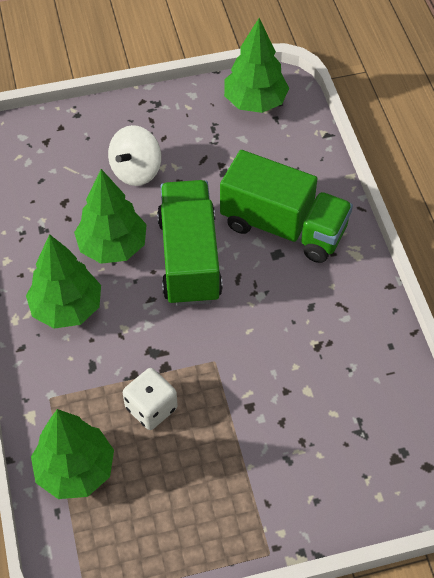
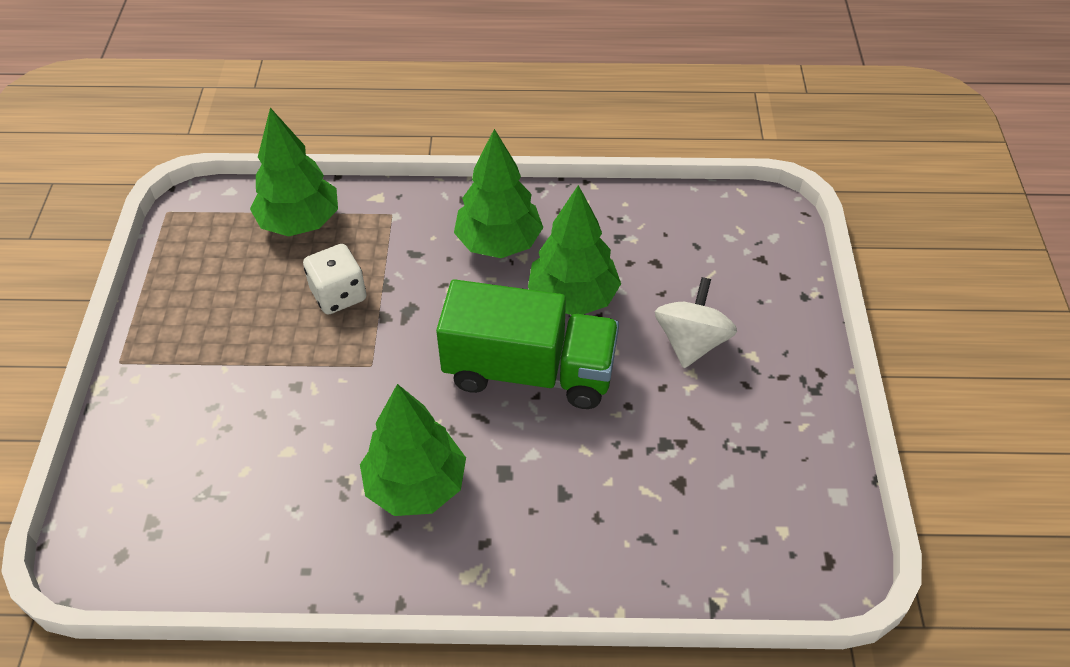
camera: 105 degrees right, 5 degrees down
(136, 170) = (691, 342): white spinning top -> white spinning top turned 60 degrees clockwise
(255, 102) = (801, 518): green tree -> green tree (416, 485)
(283, 227) = (547, 492): green truck -> none

